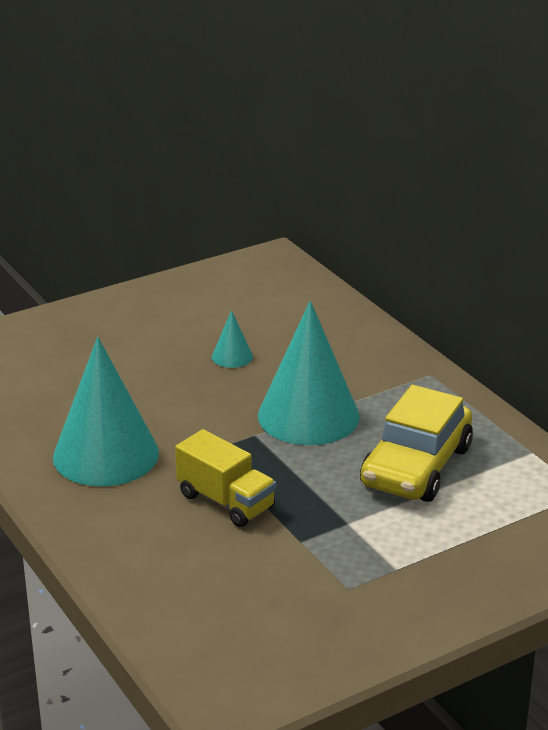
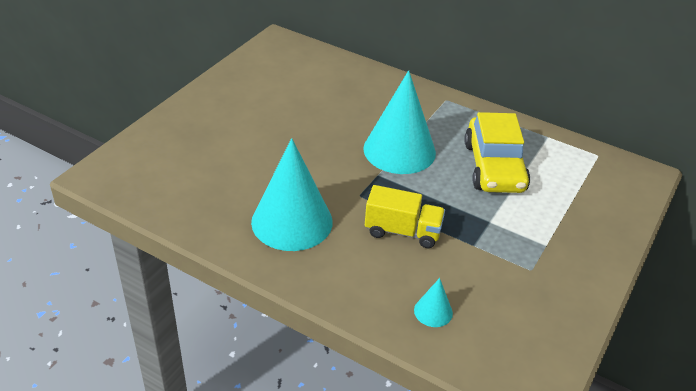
camera: 30 degrees left, 10 degrees up
(232, 356) = (313, 120): turquoise cone -> turquoise cone (433, 311)

